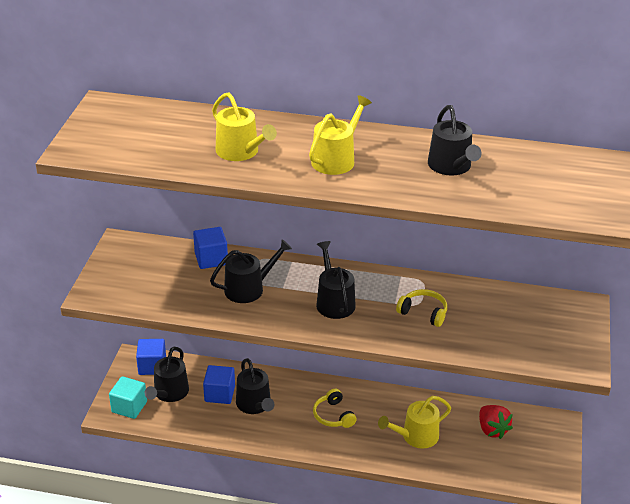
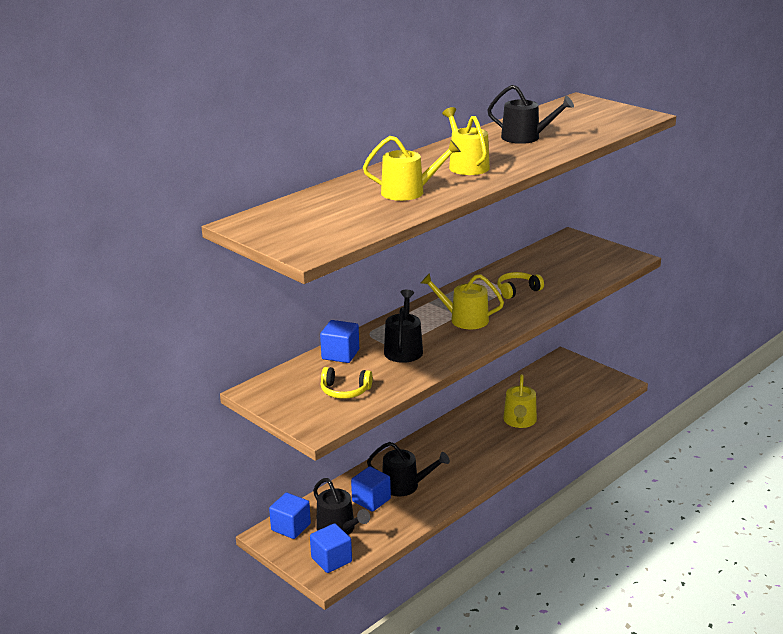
camera: 55 degrees left, 10 degrees down
(129, 407) = (331, 560): turquoise cube -> blue cube
(333, 415) = (459, 450): yellow headphones -> yellow headphones (345, 391)
(334, 302) = (464, 319): black watering can -> yellow watering can
(492, 430) = (544, 386): red strawberry -> none

